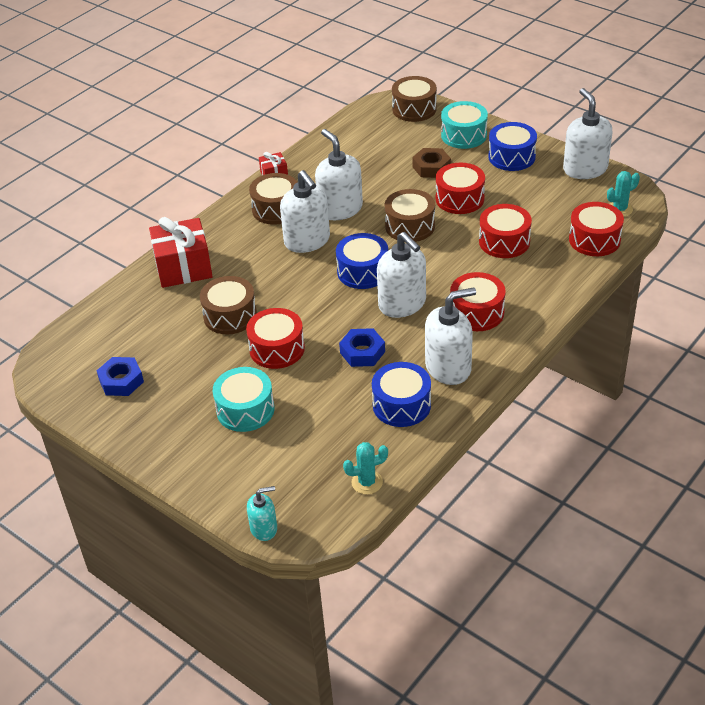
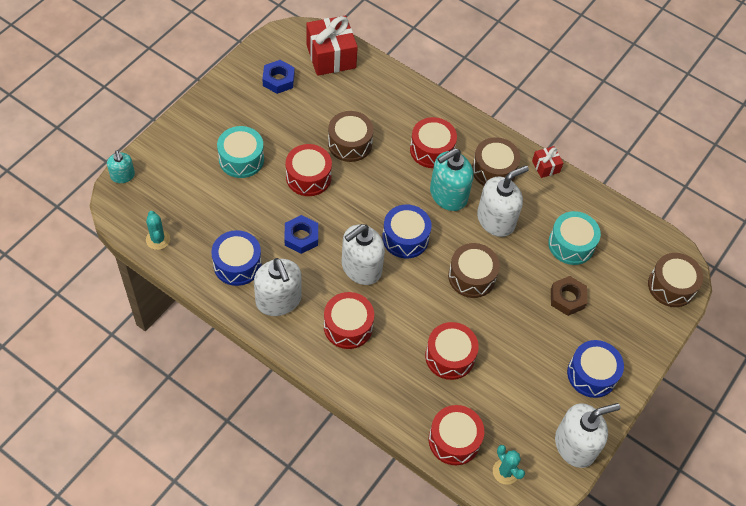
camera: 80 degrees right, 15 degrees up
(183, 267) = (411, 108): red gift -> red gift (331, 56)
(307, 241) = (448, 195): white soap dispenser -> turquoise soap dispenser
(459, 199) = (516, 321): red drum -> red drum (431, 150)
(463, 135) = (627, 331): turquoise drum -> turquoise drum (571, 244)

